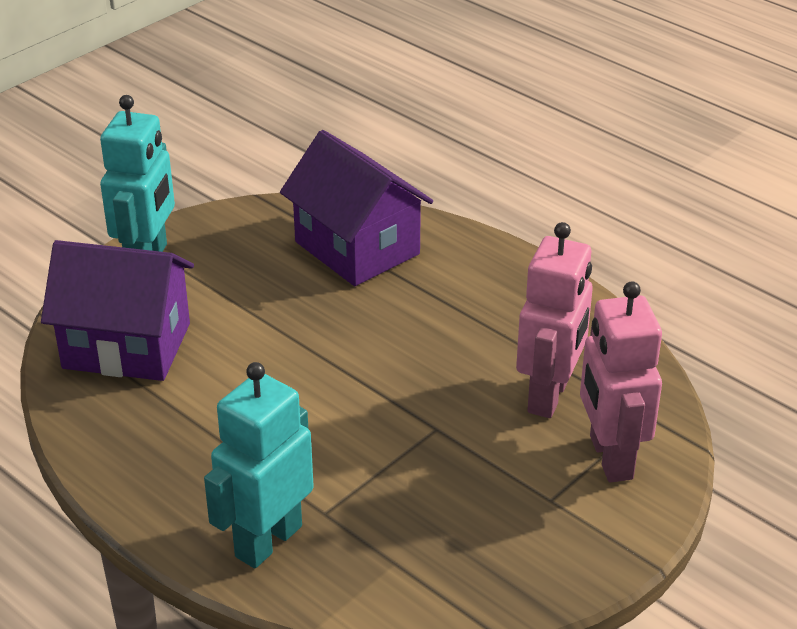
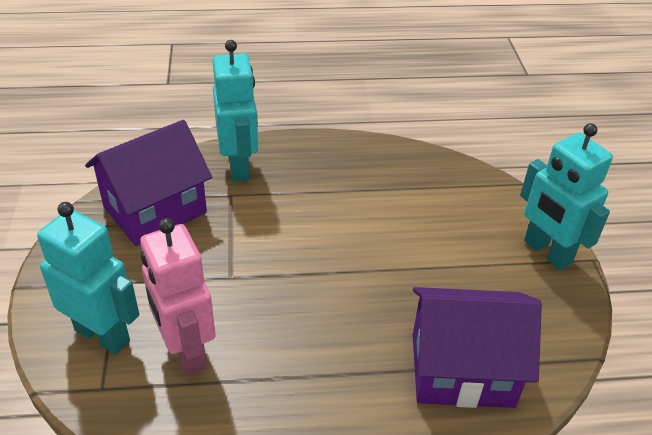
camera: 130 degrees right, 5 degrees up
(127, 346) = (456, 199): purple house -> purple house (155, 210)
(610, 457) = (103, 335): pink robot -> turquoise robot

